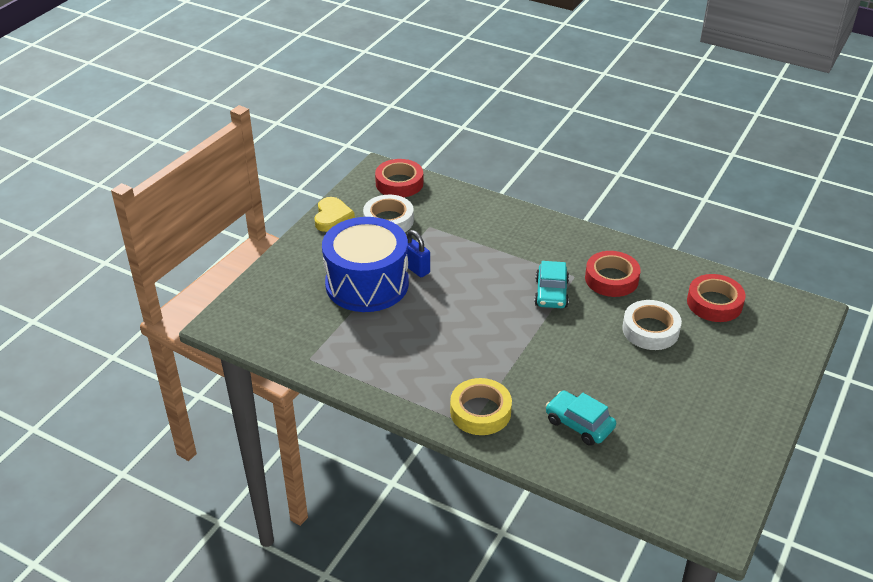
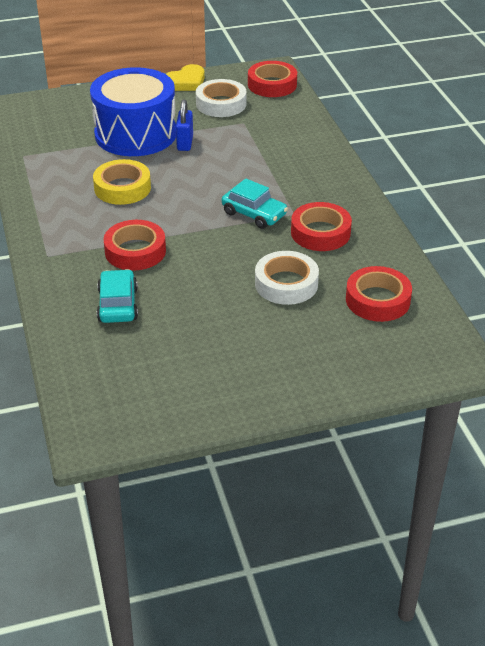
camera: 45 degrees right, 0 degrees up
(480, 412) = (68, 252): yellow tape -> yellow tape (122, 188)
(523, 376) = (135, 251): none -> red tape
(551, 293) = (254, 214): turquoise car -> turquoise car turned 105 degrees counterclockwise

